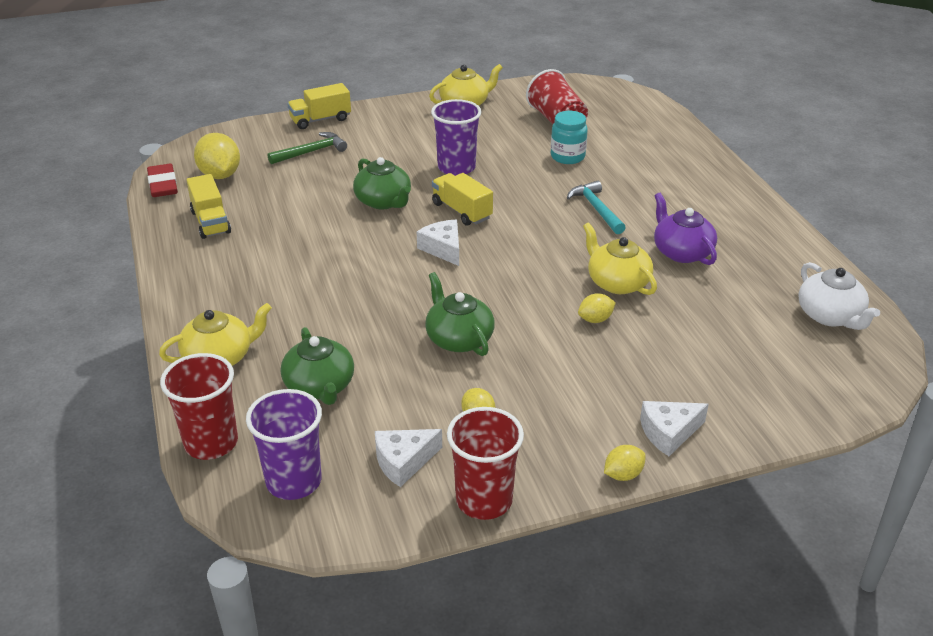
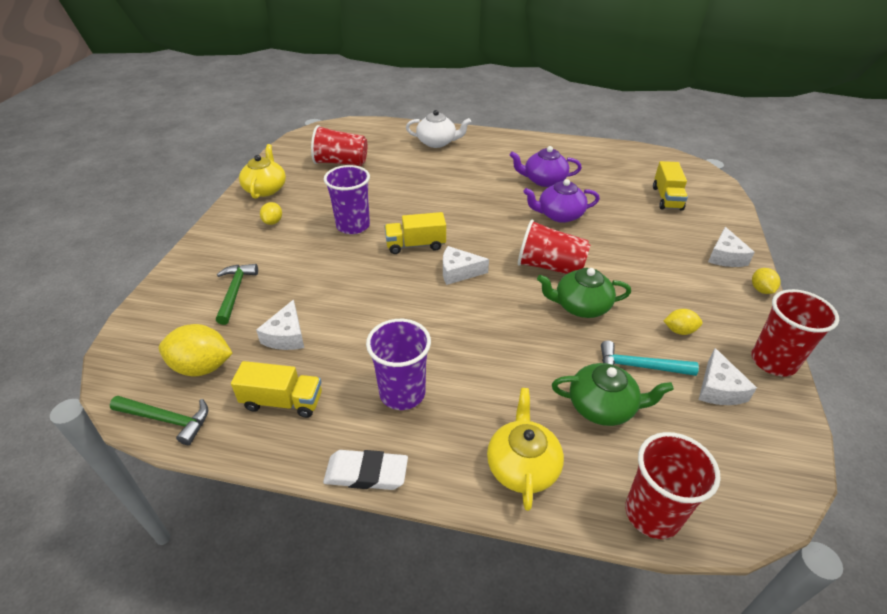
camera: 60 degrees left, 5 degrees up
(163, 184) = (167, 419): red eraser -> green hammer
(167, 284) = (366, 473): none -> white eraser
(280, 195) = (286, 336): none -> white cheese
(294, 481) = (725, 467): purple cup -> purple cup (402, 393)
(320, 120) = (187, 268): yellow truck -> yellow truck (667, 198)
(383, 201) = (362, 278): green teapot -> none
(508, 302) = (550, 266): none -> red cup
(567, 157) = (392, 176): turquoise jar -> none
(595, 319) = (594, 239): yellow lemon -> yellow lemon (273, 222)
(596, 209) = (468, 190): turquoise hammer -> turquoise hammer (639, 367)
(617, 282) = (559, 215): yellow teapot -> purple teapot
(830, 316) = (640, 162): white teapot -> white teapot (437, 142)

